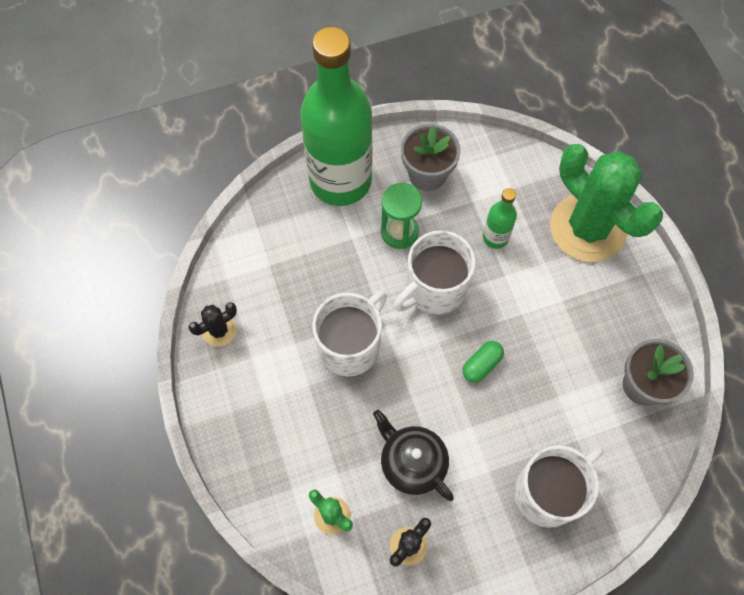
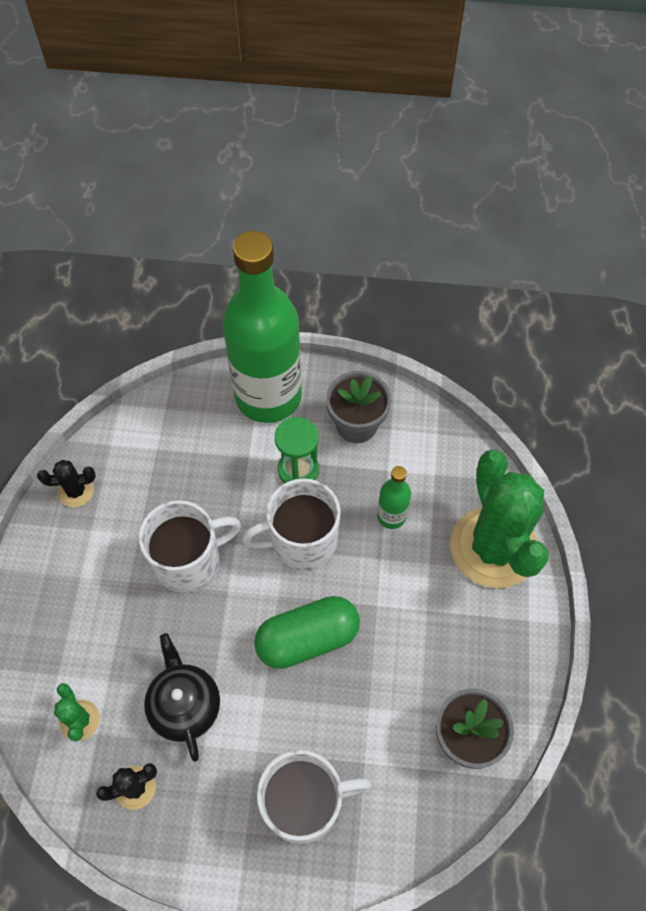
camera: 25 degrees right, 5 degrees down
(481, 365) = (307, 638): green capsule -> green capsule, size x1.92

